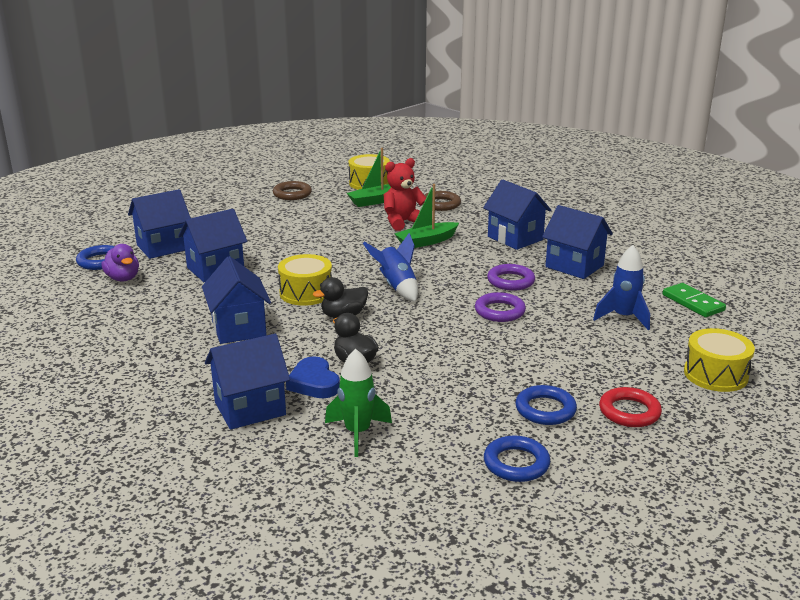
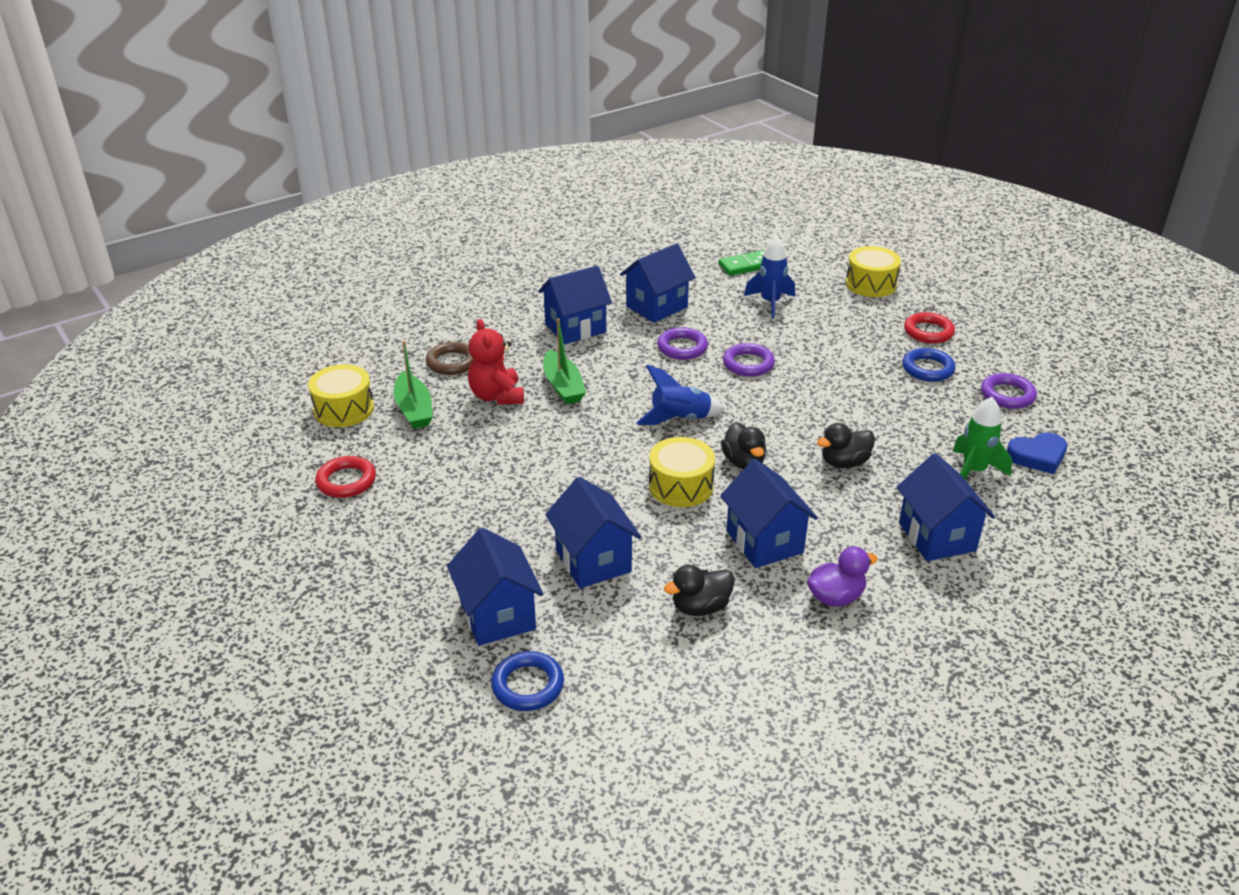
camera: 80 degrees left, 10 degrees up
(123, 278) = (597, 654): purple duck -> purple duck (836, 597)
(165, 308) = (700, 607): none -> black duck
(239, 328) = (764, 542): blue house -> blue house turned 75 degrees clockwise
(292, 194) = (346, 481): brown ring -> red ring
(314, 383) = (886, 492): blue heart -> blue heart (1037, 456)
(516, 463) = (1007, 395): blue ring -> purple ring

